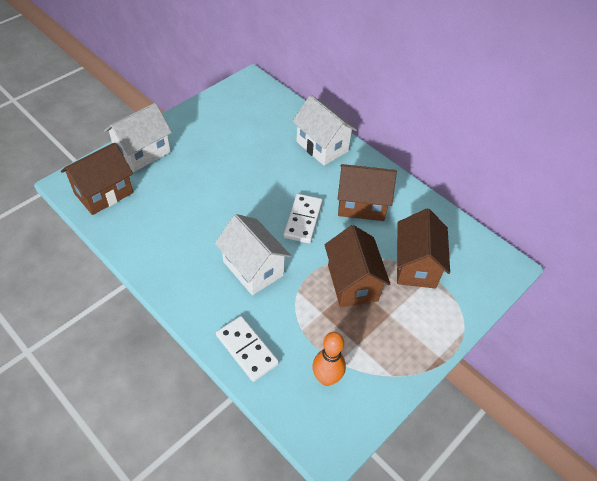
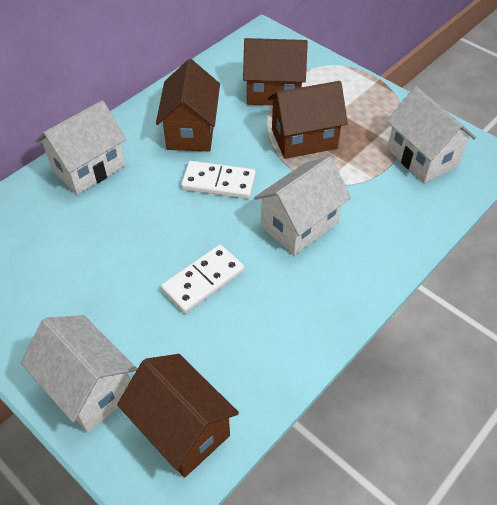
camera: 90 degrees left, 0 degrees up
(246, 349) = (409, 222): white domino -> white domino (203, 280)
(326, 378) = (422, 157): orange bowling pin -> white house

